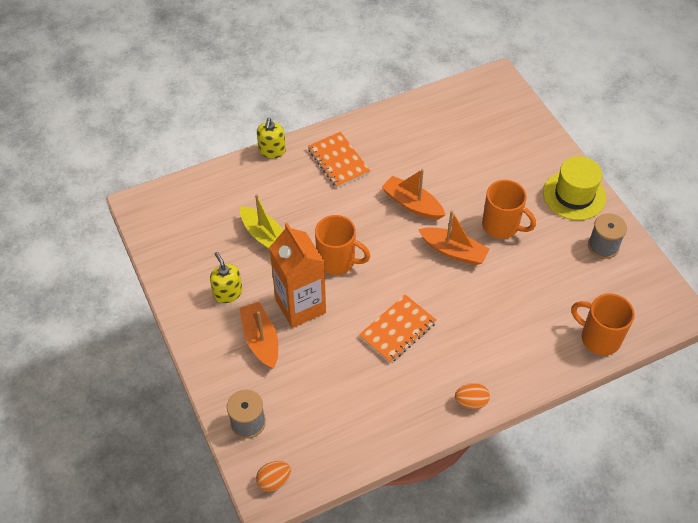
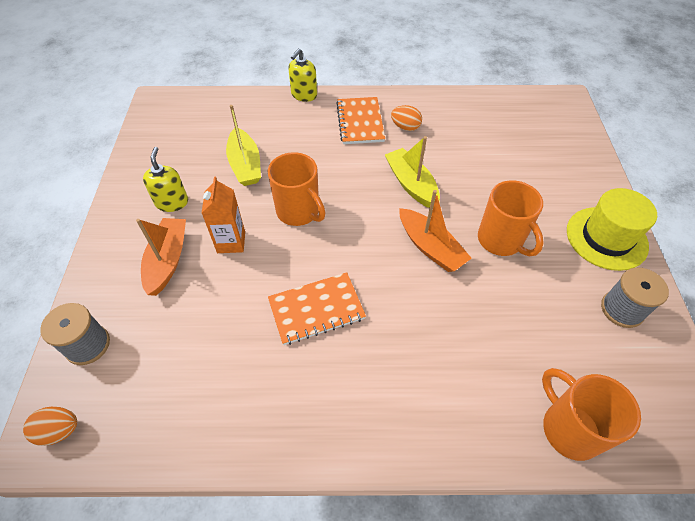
camera: 25 degrees right, 0 degrees up
(300, 306) = (231, 242): orange carton -> orange carton, size x0.59
(412, 204) = (411, 184): orange boat -> yellow boat
(471, 402) = (352, 440): orange egg -> orange egg (405, 127)

